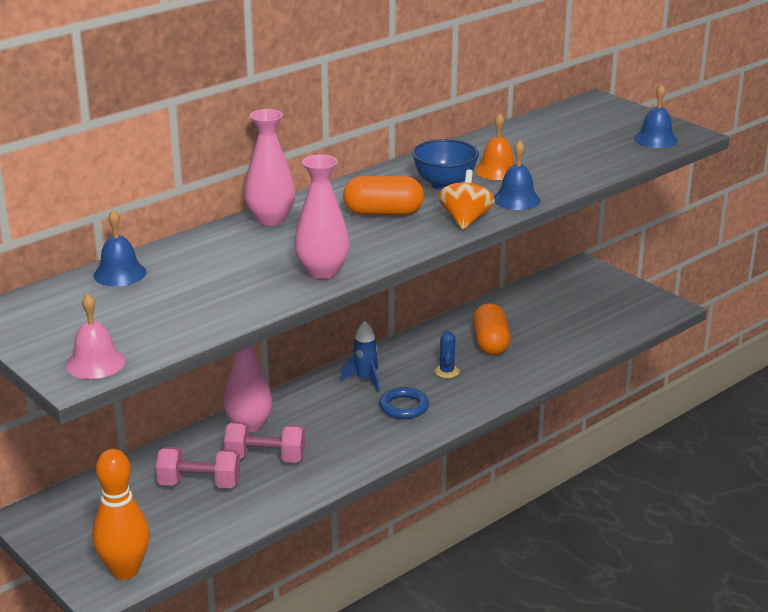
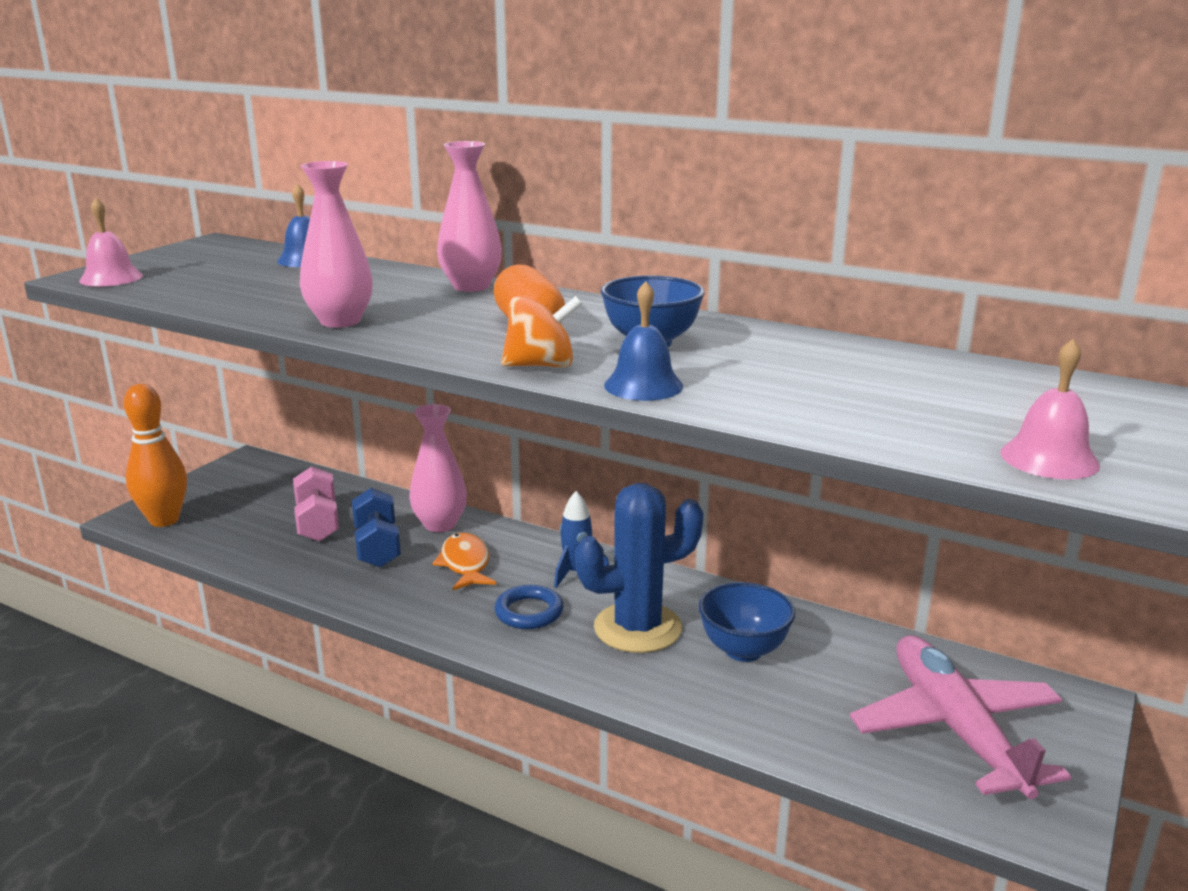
camera: 70 degrees right, 5 degrees down
(265, 458) = (377, 547): pink dumbbell -> blue dumbbell
(321, 422) = (465, 564): none -> orange fish
(447, 371) = (637, 628): blue cactus -> blue cactus, size x2.37
(490, 343) = (743, 650): orange capsule -> blue bowl
(497, 170) = (739, 363): orange bell -> none
(590, 304) = (956, 730): none -> pink plane
(655, 139) = (1049, 458): blue bell -> pink bell

